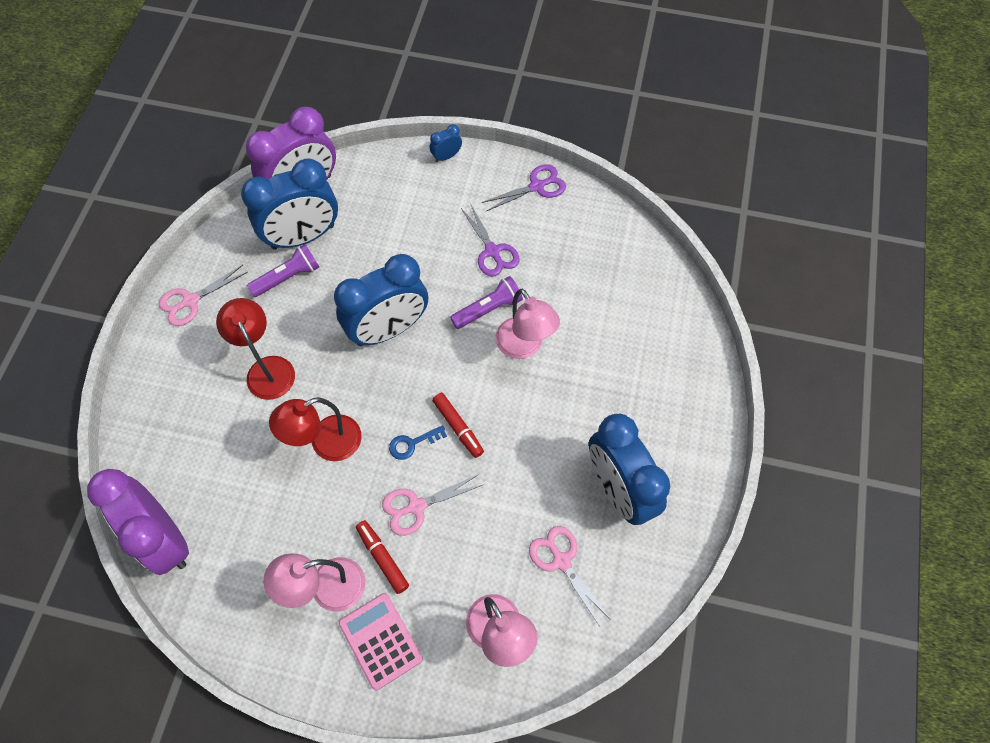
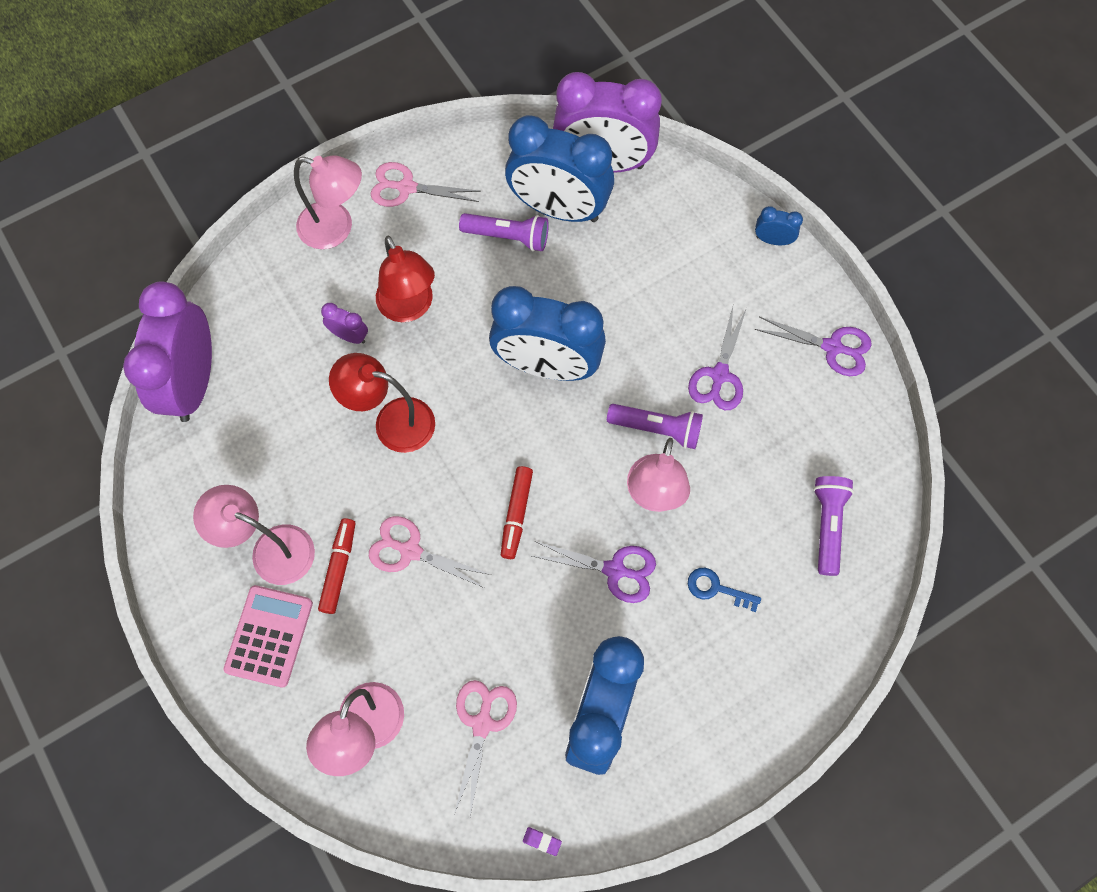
camera: 45 degrees right, 5 degrees up
(167, 362) = (336, 228): none -> pink lamp
(244, 418) = (349, 336): none -> purple clock
(267, 369) = (409, 308): red lamp -> red lamp turned 135 degrees clockwise
(412, 443) = (463, 491): blue key -> blue key (717, 589)
(545, 406) = (615, 570): none -> purple scissors
(630, 280) = (827, 526): none -> purple flashlight
(661, 590) = (542, 841): none -> purple eraser

